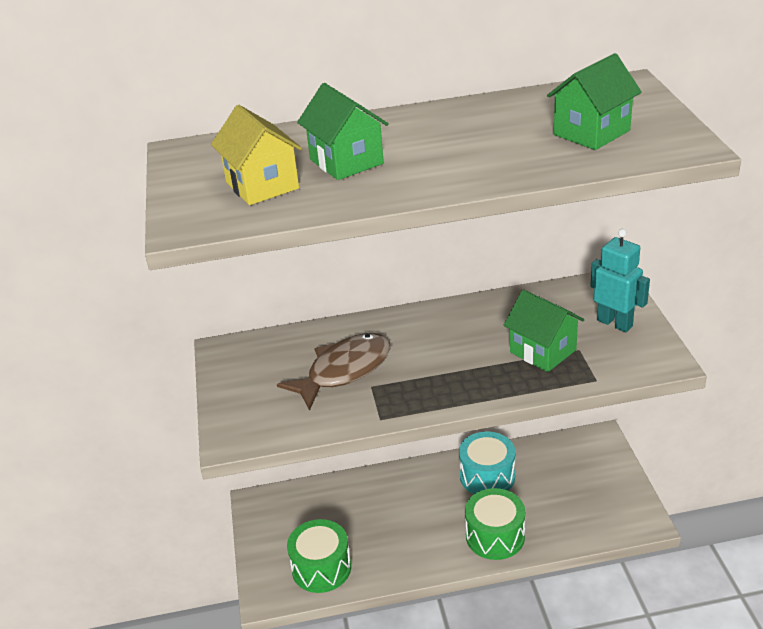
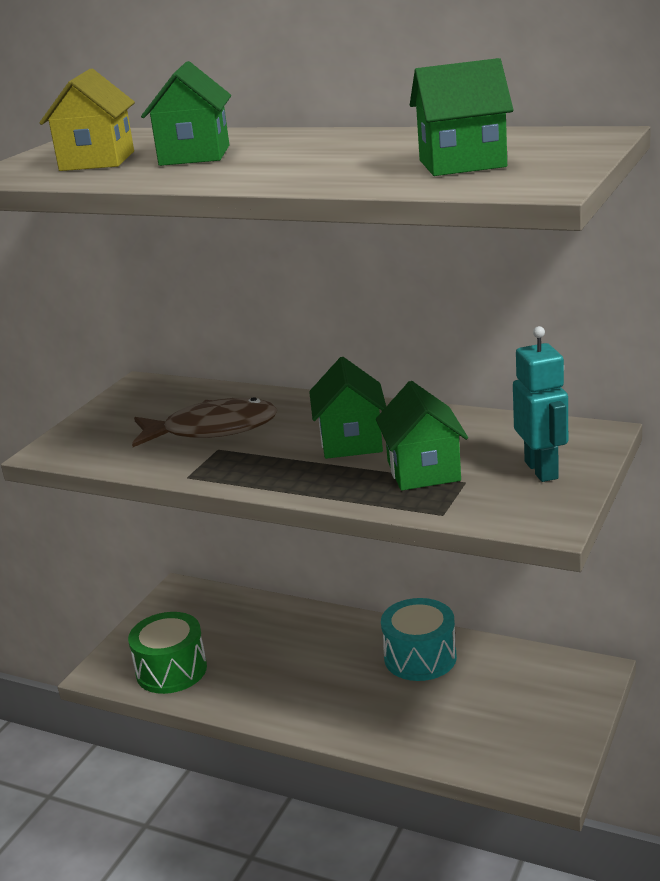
camera: 35 degrees right, 10 degrees down
(463, 345) = (351, 442): none -> green house
(495, 536) = (364, 717): green drum -> none

